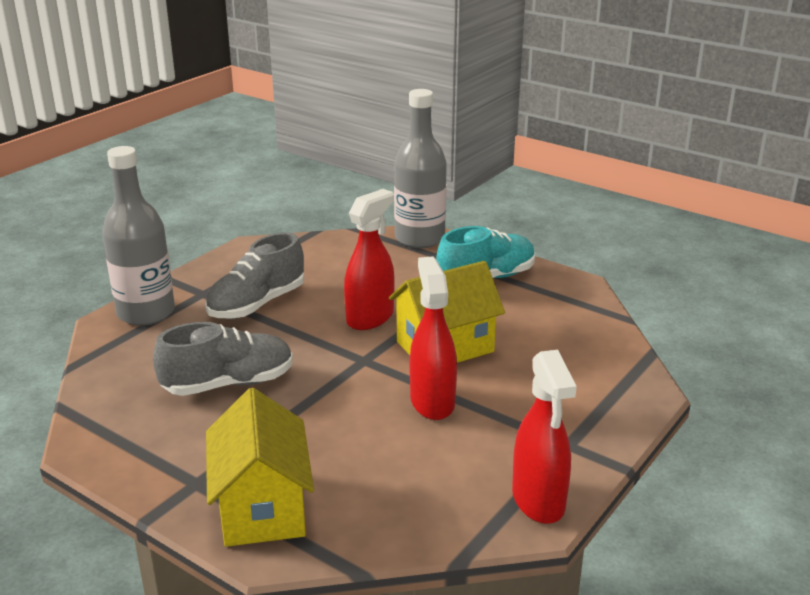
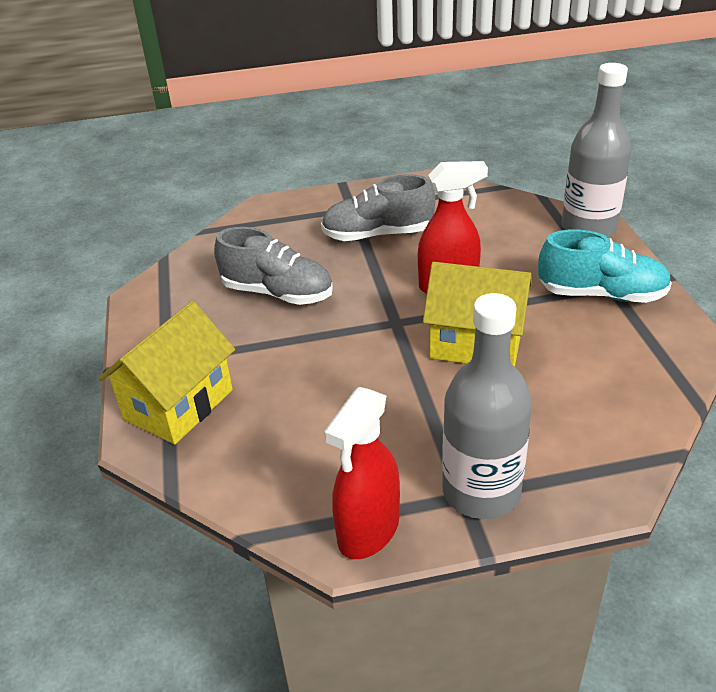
camera: 45 degrees right, 10 degrees up
(146, 313) = (295, 208): grey bottle -> grey bottle (481, 491)
(432, 402) = (400, 388): red spray bottle -> none

